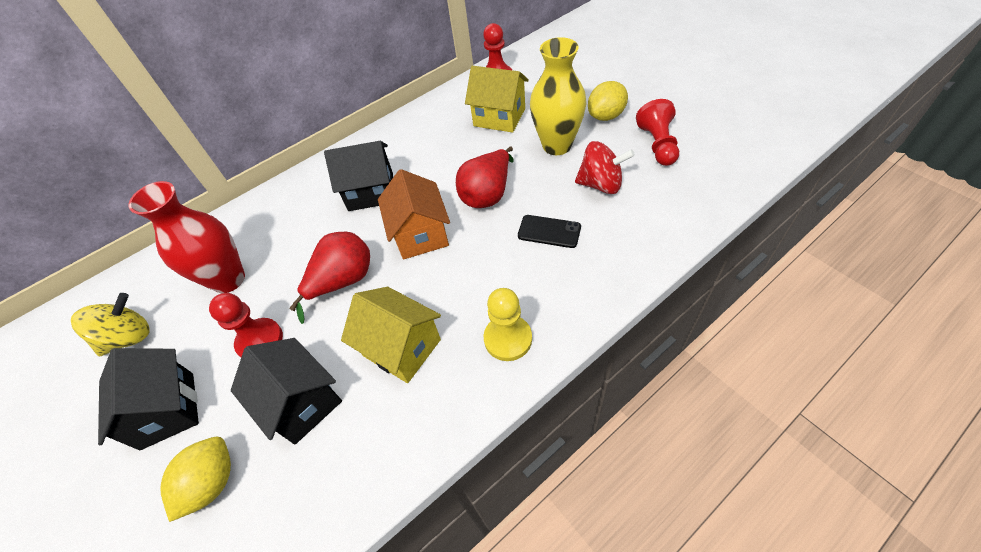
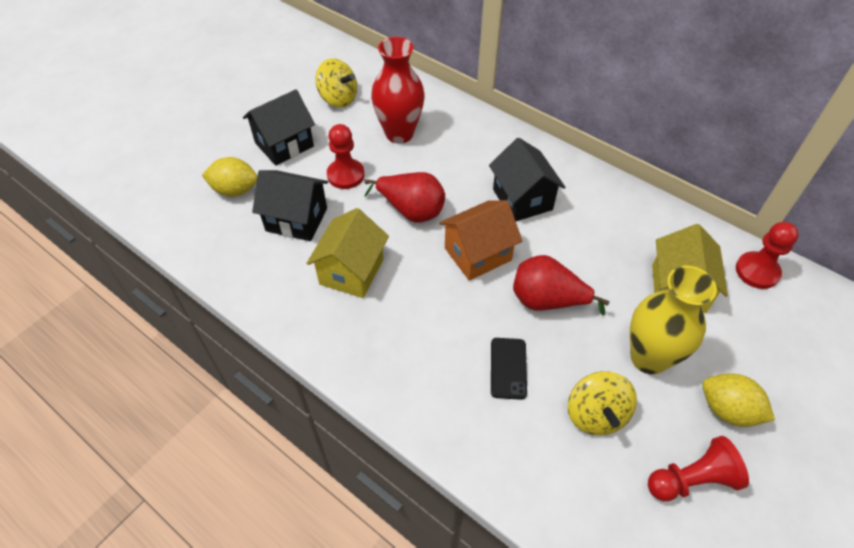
camera: 70 degrees right, 0 degrees up
(302, 402) = (296, 219): black house -> black house turned 75 degrees clockwise
(508, 339) = (371, 351): yellow pawn -> none
(600, 184) = (595, 414): red spinning top -> yellow spinning top

